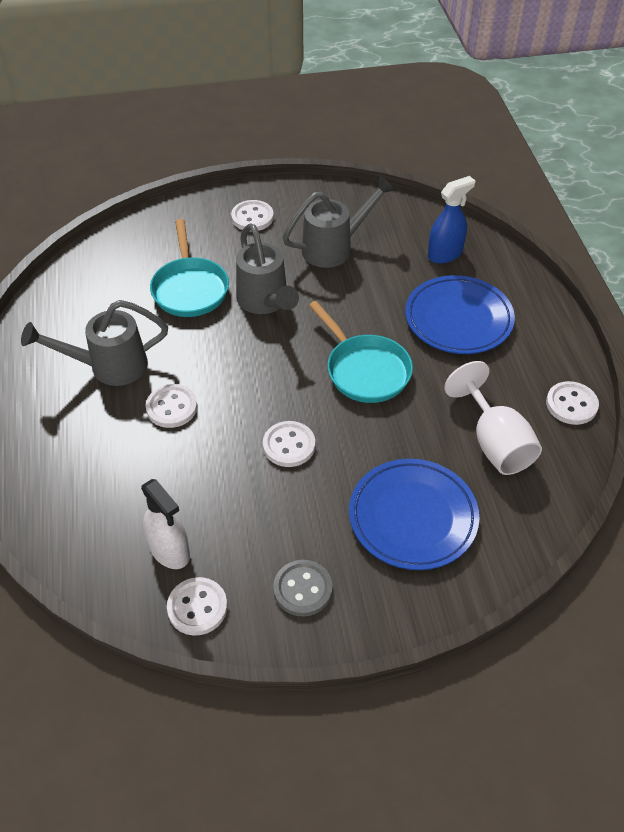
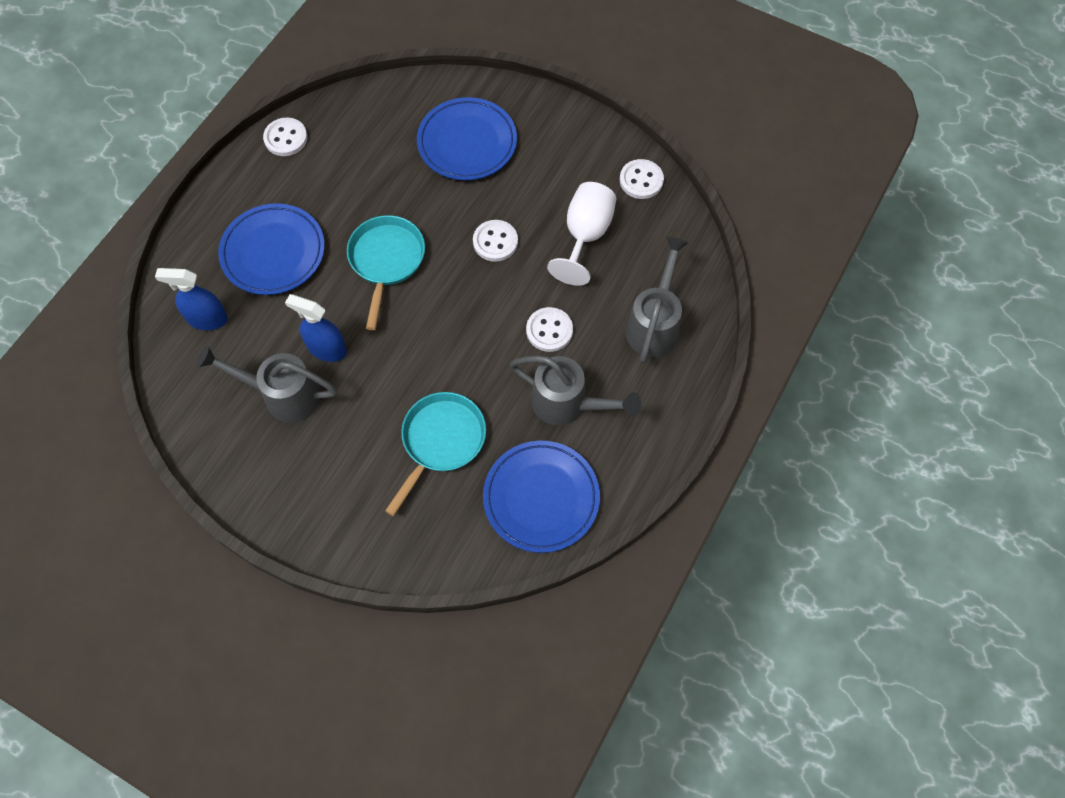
camera: 140 degrees left, 15 degrees up
(81, 301) = (541, 498): none -> blue plate
(170, 550) = (631, 225): white spray bottle -> none
(252, 217) = (312, 490): white button -> none
(265, 302) = (395, 378): grey watering can -> grey watering can (654, 323)
(302, 589) = (572, 149): grey button -> none
(338, 289) = (326, 348): none -> blue spray bottle
(494, 443) = (365, 150): white goblet -> white goblet (585, 235)

